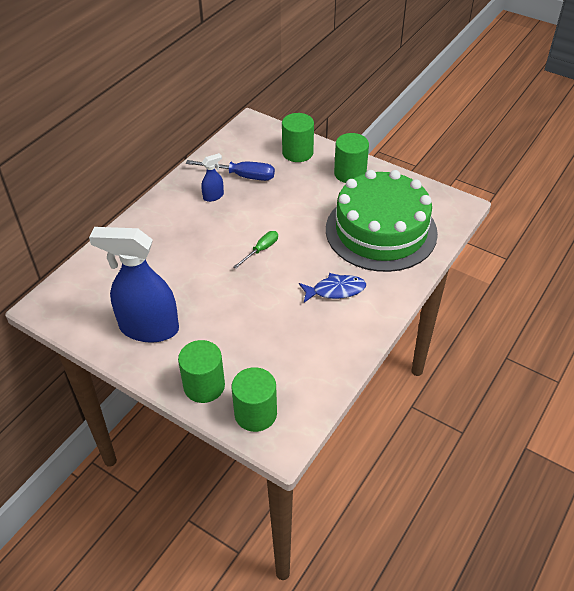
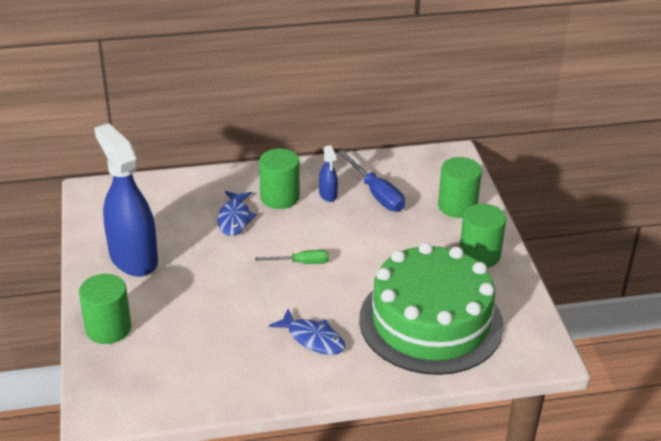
camera: 45 degrees right, 10 degrees down
(177, 252) = (235, 218): none -> blue fish
(213, 196) = (328, 195): blue spray bottle -> blue spray bottle turned 60 degrees clockwise
(255, 414) = (112, 377): green cylinder -> green cylinder (280, 197)

